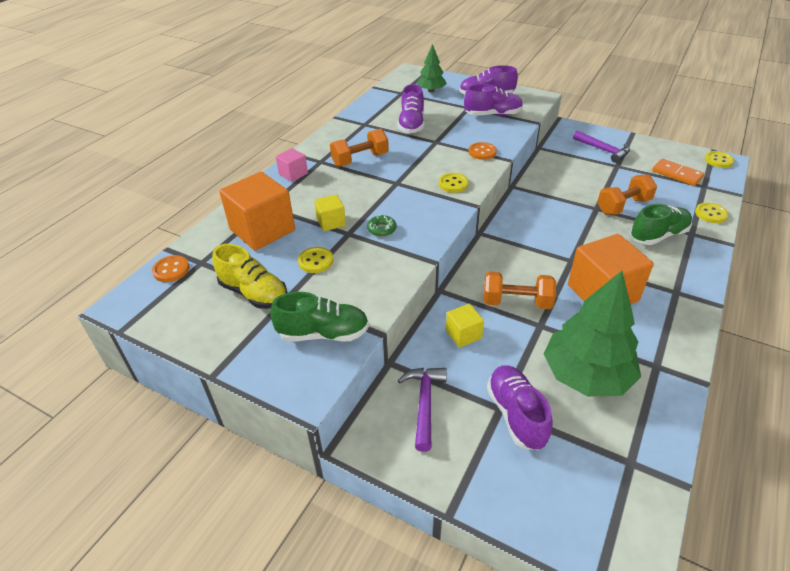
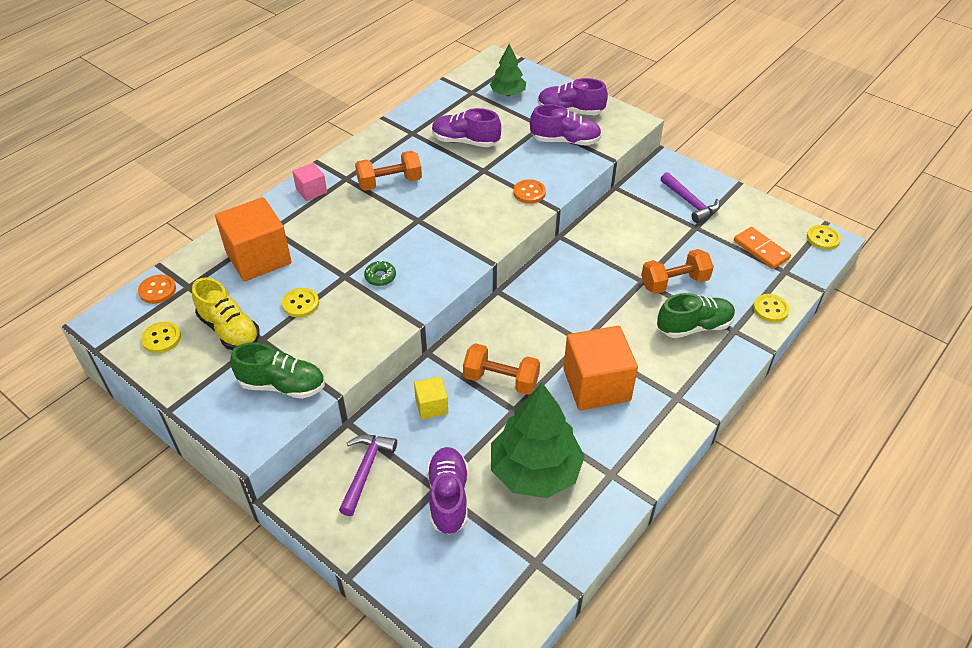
camera: 10 degrees right, 5 degrees up
(331, 222) = (331, 259): yellow cube -> none
(411, 124) = (465, 141): purple shoe -> purple shoe turned 90 degrees clockwise
(453, 184) = (479, 231): yellow button -> yellow button (161, 338)

